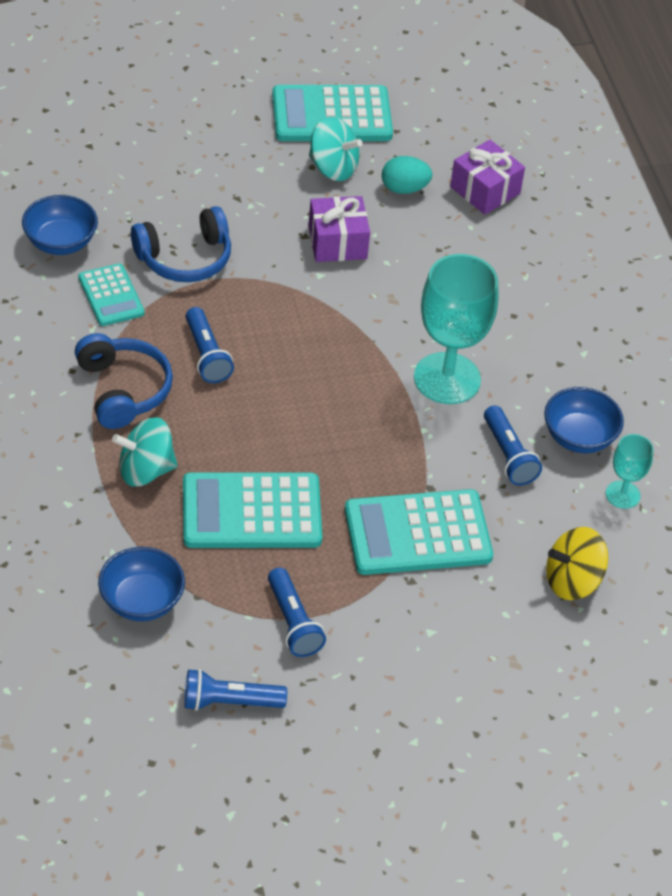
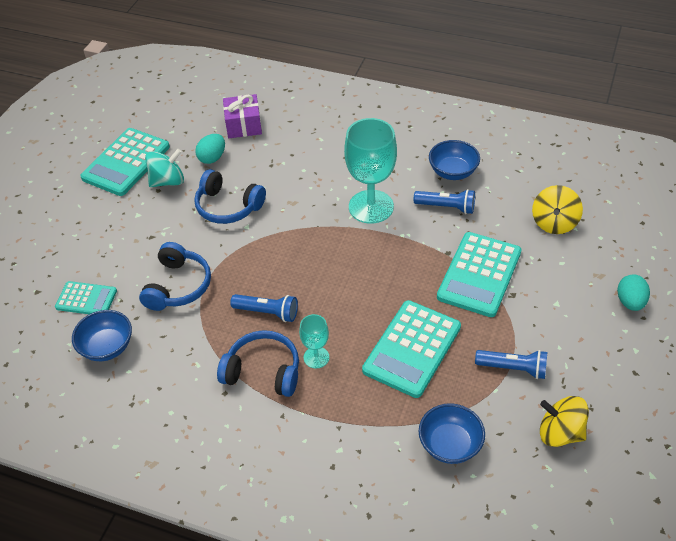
camera: 50 degrees left, 0 degrees up
(111, 296) = (177, 340): turquoise calculator -> turquoise calculator (86, 299)
(145, 470) = (340, 390): turquoise spinning top -> none
(230, 702) = (560, 433): blue flashlight -> yellow spinning top
(337, 242) = (228, 206): purple gift -> blue headphones
(492, 711) = (630, 302): none -> turquoise egg
(622, 495) = (505, 173): turquoise goblet -> turquoise goblet (316, 357)

